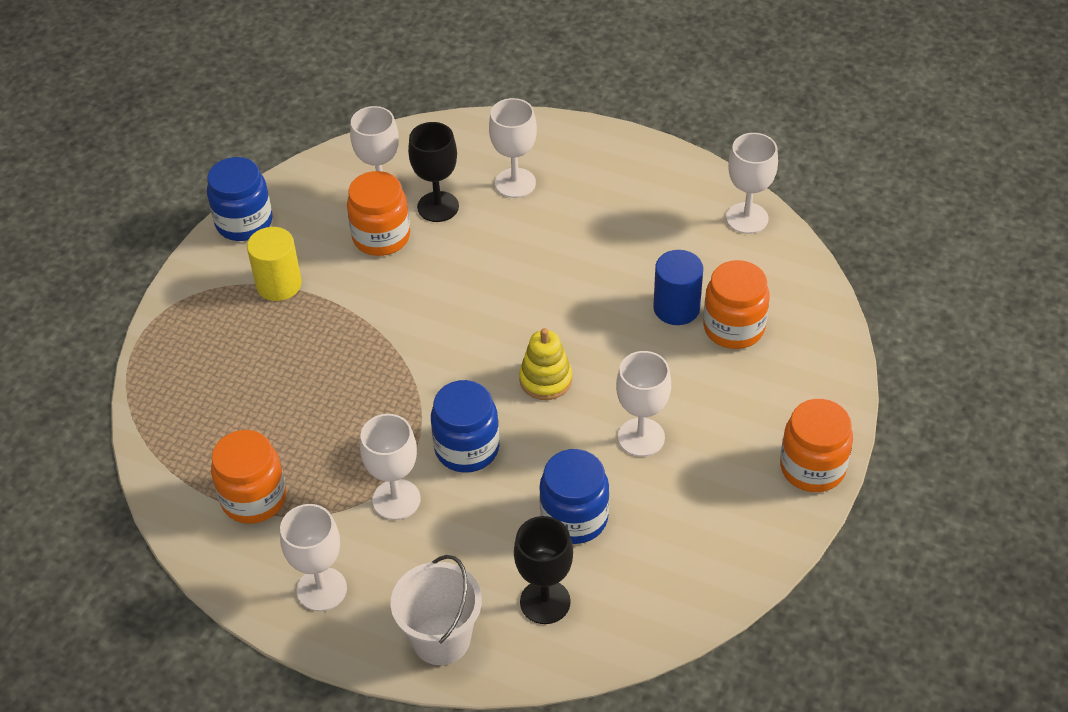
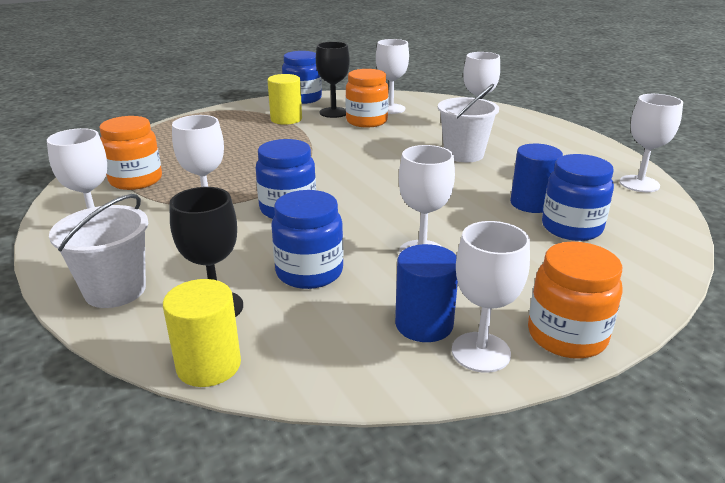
camera: 35 degrees right, 20 degrees down
(438, 207) = (415, 121): black goblet -> black goblet (333, 112)
(545, 380) = (387, 200): yellow stacking toy -> none
(549, 252) = (464, 154): none -> white bucket
(603, 653) = (209, 365): none -> yellow cylinder
(711, 518) = (424, 324): none -> blue cylinder
(733, 328) = (571, 228): orange jar -> blue jar
(769, 520) = (481, 352): none -> white goblet

